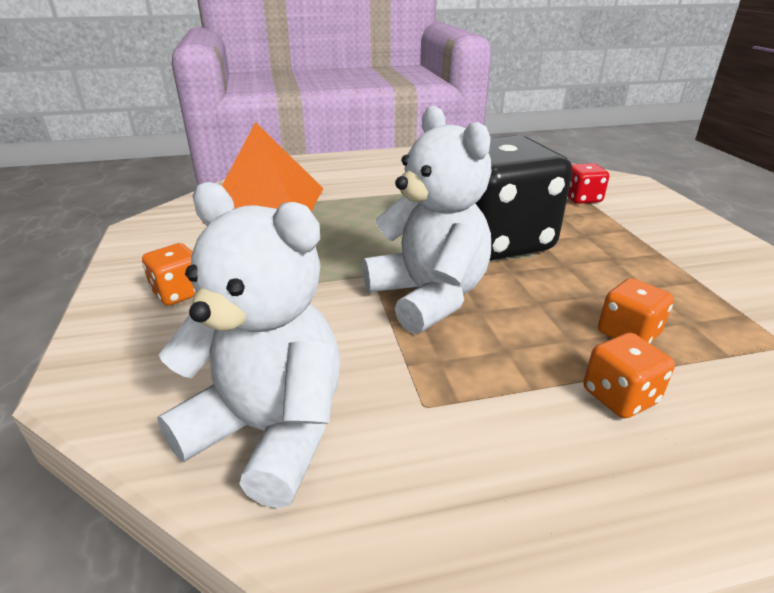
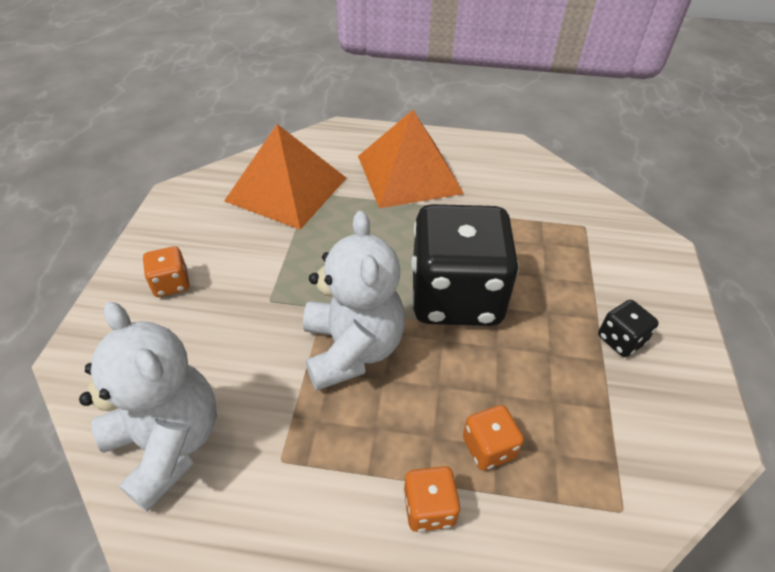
camera: 20 degrees right, 15 degrees up
(382, 177) = (409, 174): none -> orange pyramid
(582, 199) = (586, 259): red dice -> none
(660, 238) = (620, 340): none -> black dice

